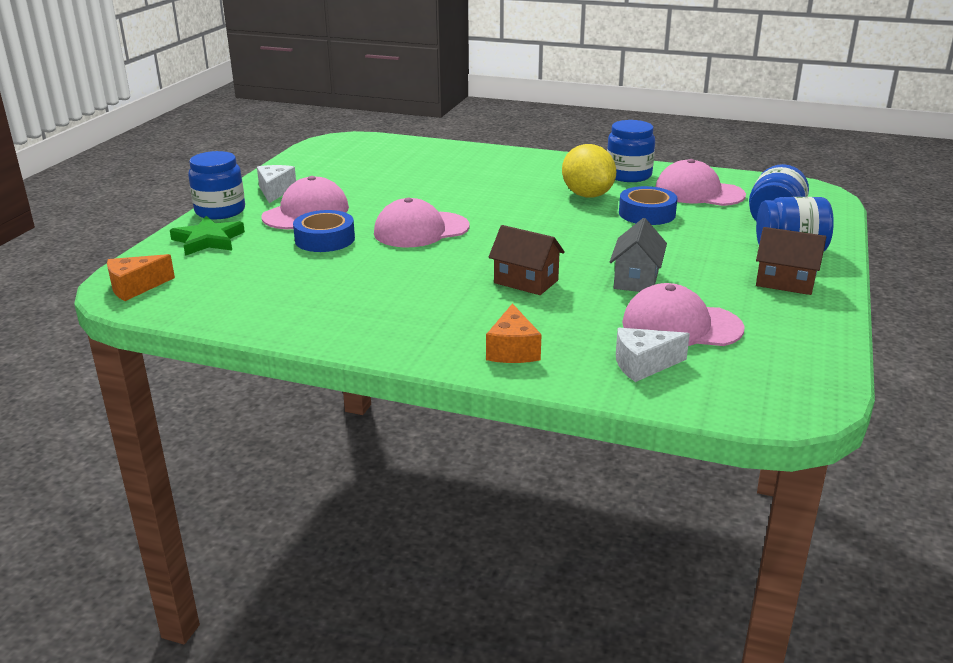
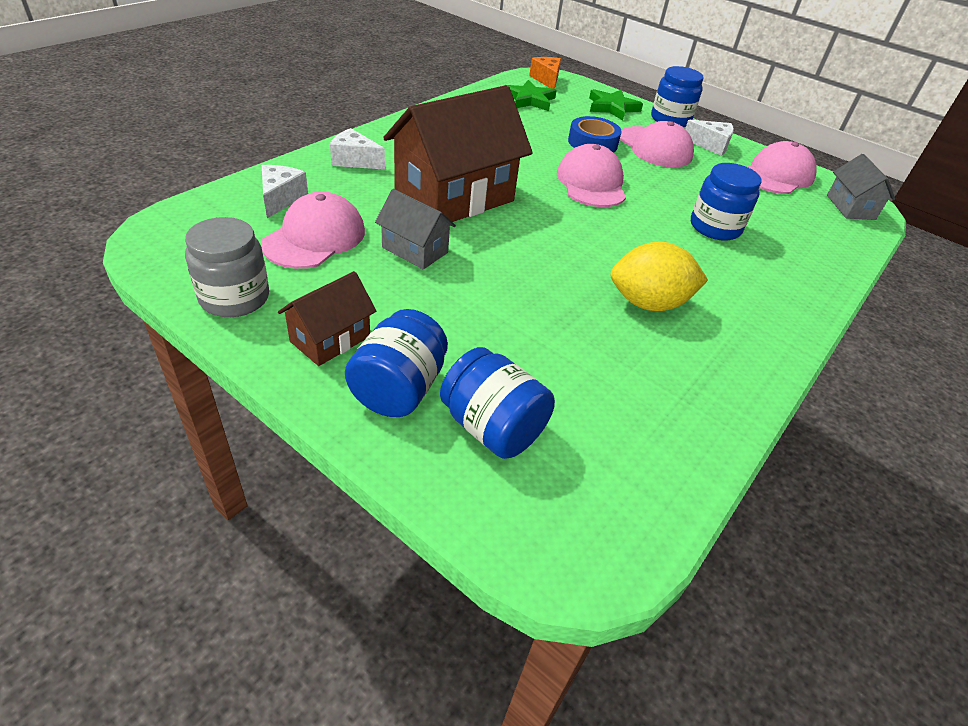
camera: 105 degrees right, 15 degrees up
(222, 287) = (529, 100): none -> green star
(355, 144) = (850, 207): none -> grey house
(512, 350) = (354, 160): orange cheese -> white cheese
(526, 281) = (454, 197): brown house -> brown house, size x2.03
(628, 175) = (714, 366): blue jar -> blue jar (715, 227)
(647, 213) = (571, 324): blue tape -> none
(698, 192) = (627, 404): pink cap -> pink cap (777, 175)
(806, 331) = (234, 298): none -> grey jar

